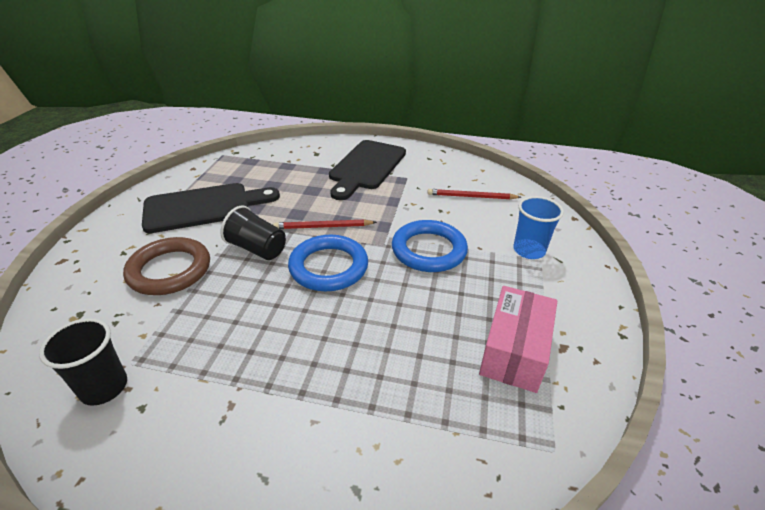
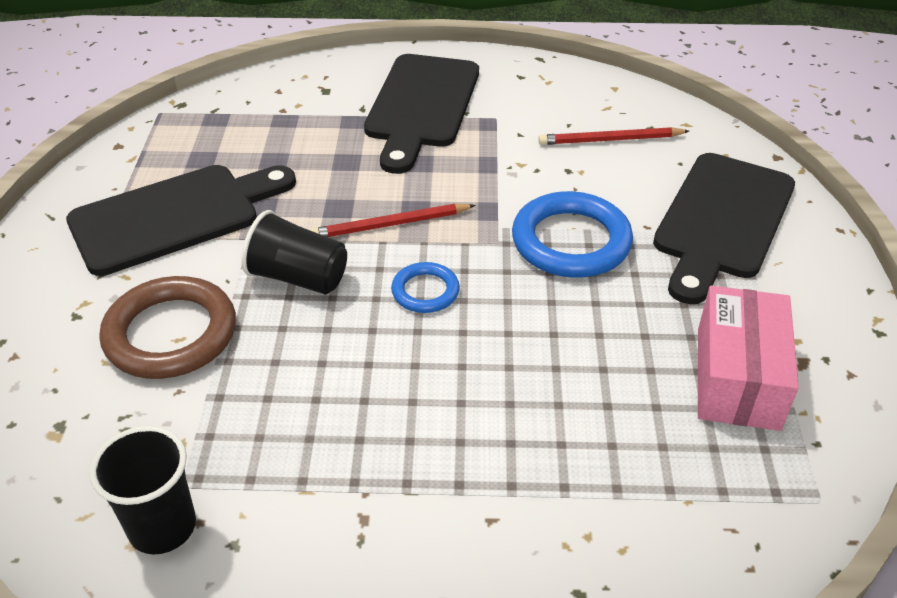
camera: 10 degrees left, 5 degrees up
(328, 267) = (425, 291): blue ring -> blue ring, size x0.54
(529, 250) = (721, 221): blue cup -> black cutting board

